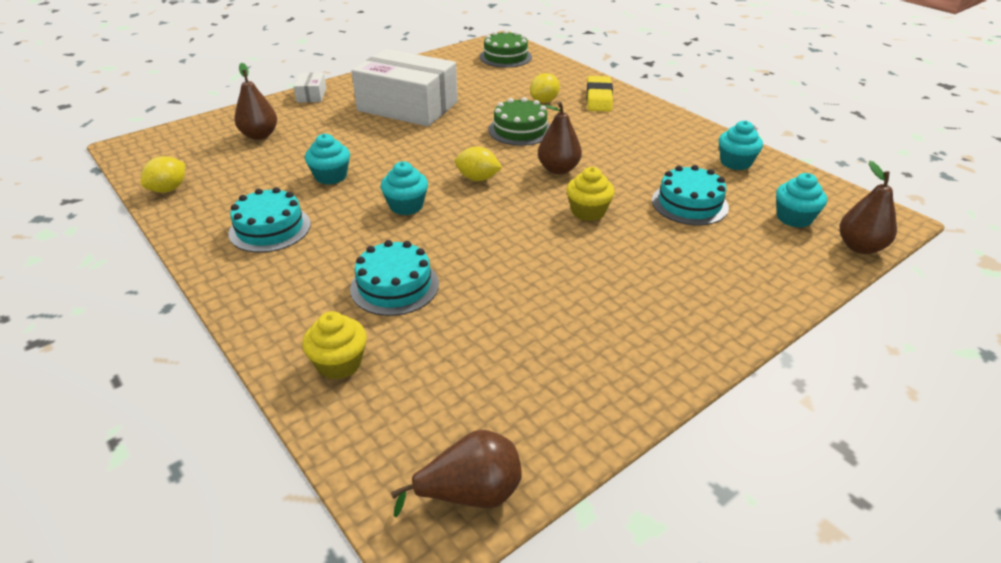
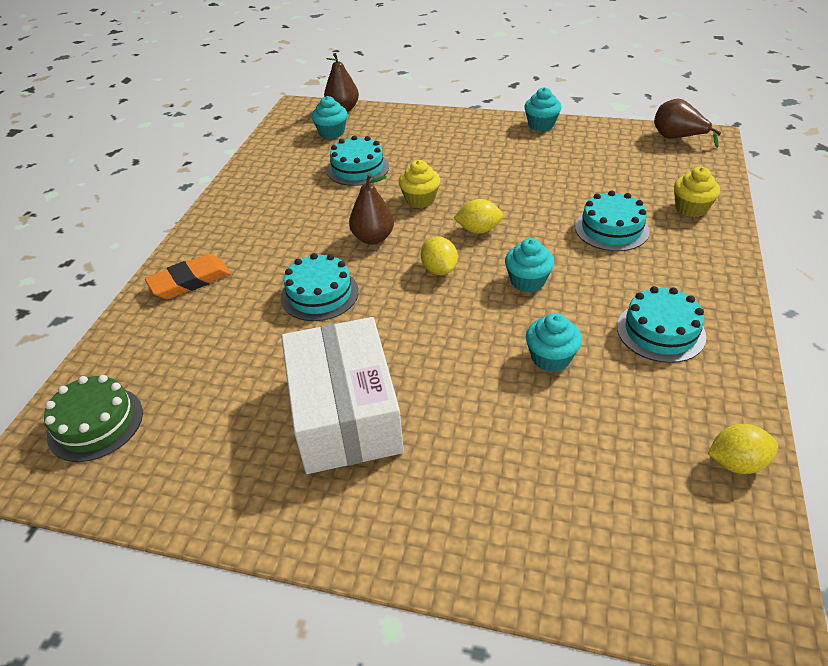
camera: 125 degrees left, 5 degrees up
(260, 135) = (561, 495): brown pear -> none
(311, 95) = (408, 549): white box -> none
(520, 130) = (319, 294): green cake -> turquoise cake
(544, 101) = (230, 313): yellow lemon -> yellow lemon (478, 230)
(599, 98) = (190, 281): yellow eraser -> orange eraser
(735, 162) = (270, 171): turquoise cupcake -> turquoise cupcake (541, 125)

